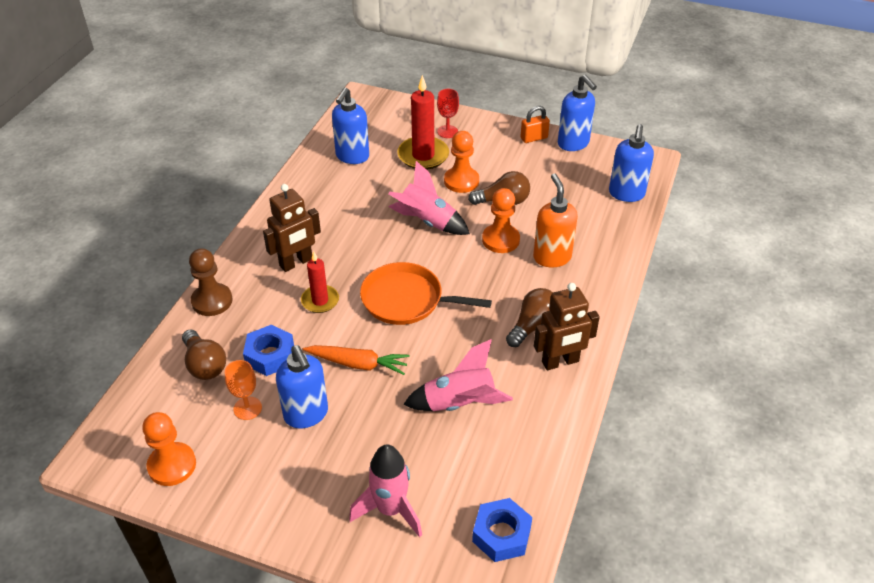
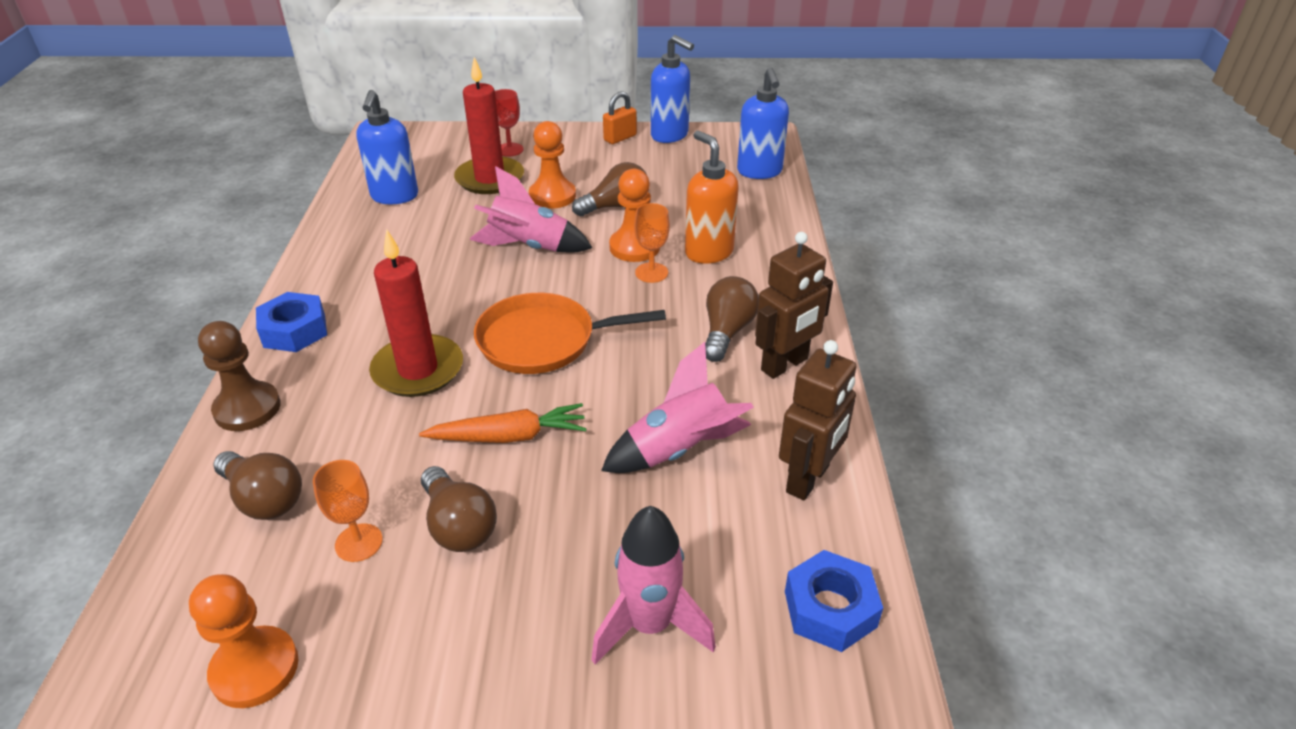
camera: 20 degrees left, 5 degrees down
(270, 355) = (368, 459): blue nut -> blue nut (294, 331)
(296, 263) = (363, 331): brown robot -> brown robot (808, 479)
(306, 415) = (458, 526): blue soap dispenser -> brown light bulb
(320, 301) = (418, 370): red candle -> red candle, size x1.60
(503, 264) = (651, 273): none -> orange goblet

